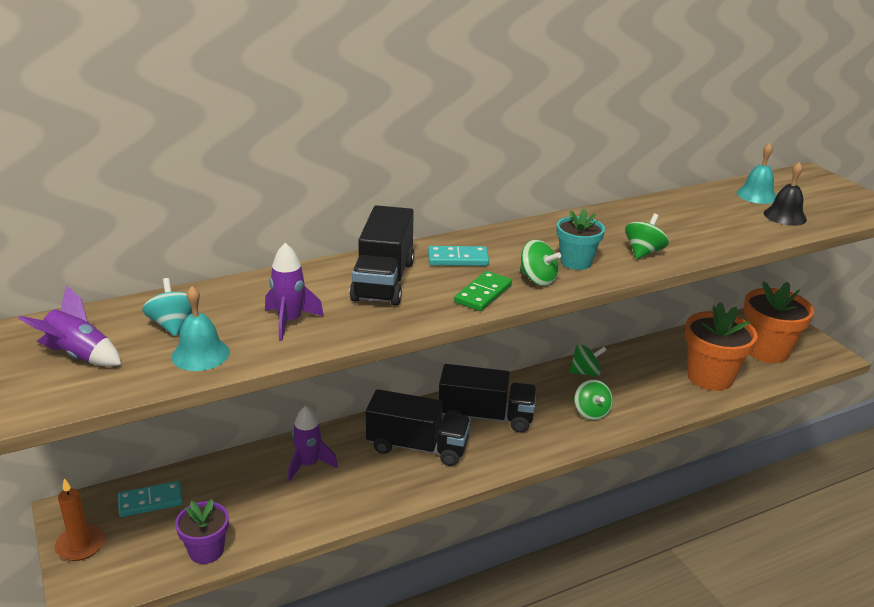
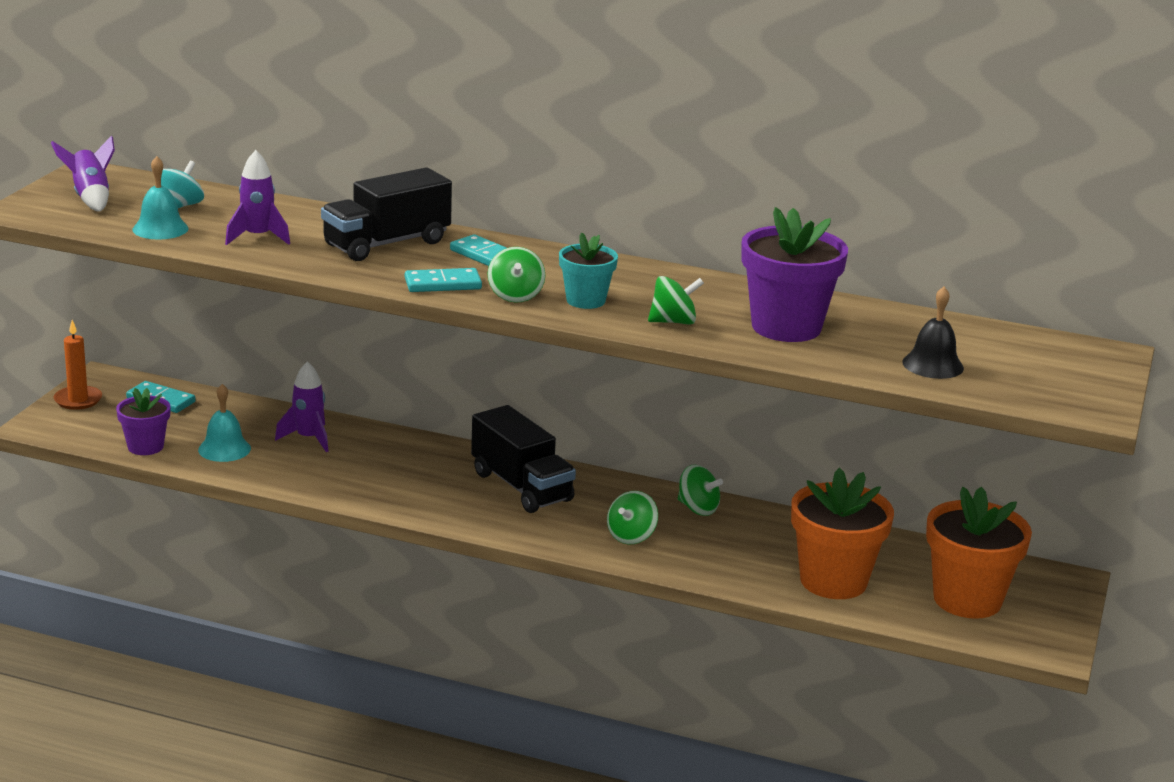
camera: 45 degrees right, 5 degrees down
(417, 447) = (417, 474): black truck -> none
(483, 294) = (443, 284): green domino -> turquoise domino
(689, 227) = (786, 327): none -> purple flower pot
(756, 195) = (959, 339): turquoise bell -> turquoise bell (224, 449)

